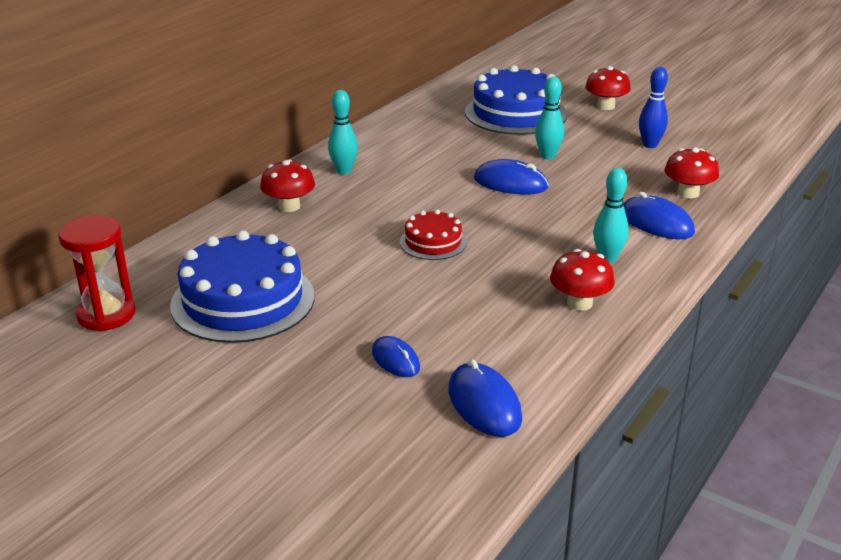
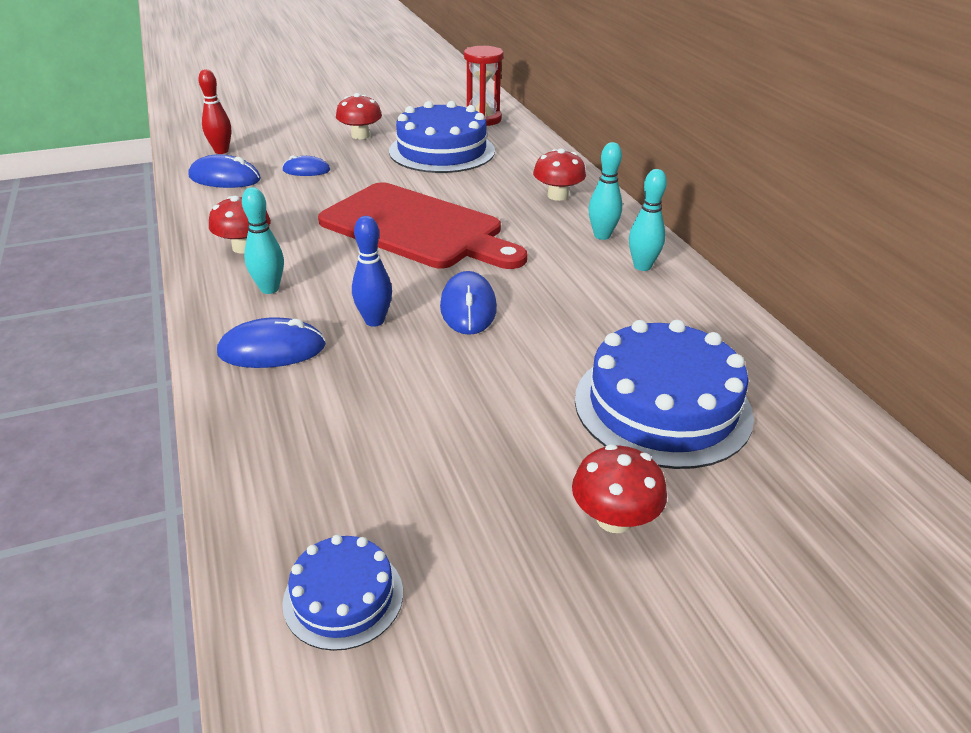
camera: 125 degrees right, 5 degrees up
(422, 461) = (221, 151): none -> red bowling pin
(433, 242) = (417, 228): red cake -> red cutting board
(510, 183) = (468, 307): blue mouse -> blue mouse turned 60 degrees counterclockwise
(547, 156) = (501, 363): turquoise bowling pin -> turquoise bowling pin (642, 266)
(650, 145) = (433, 470): blue bowling pin -> blue bowling pin (374, 321)
(688, 193) = (285, 413): red mushroom -> red mushroom (360, 135)
(736, 137) = (343, 597): none -> blue cake

